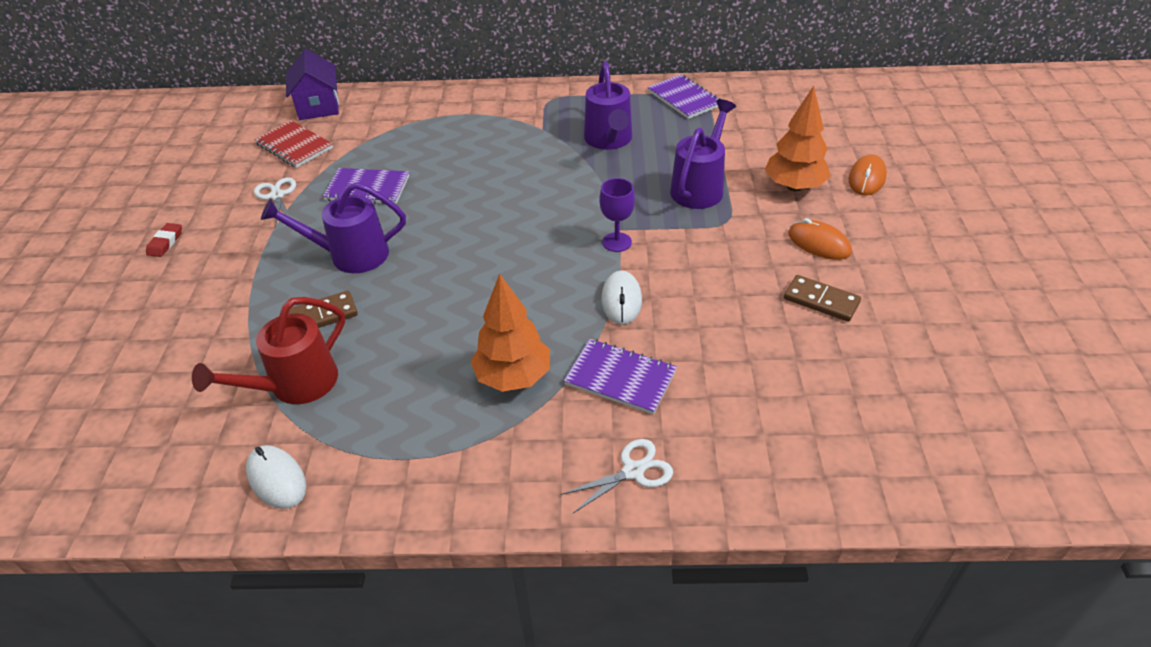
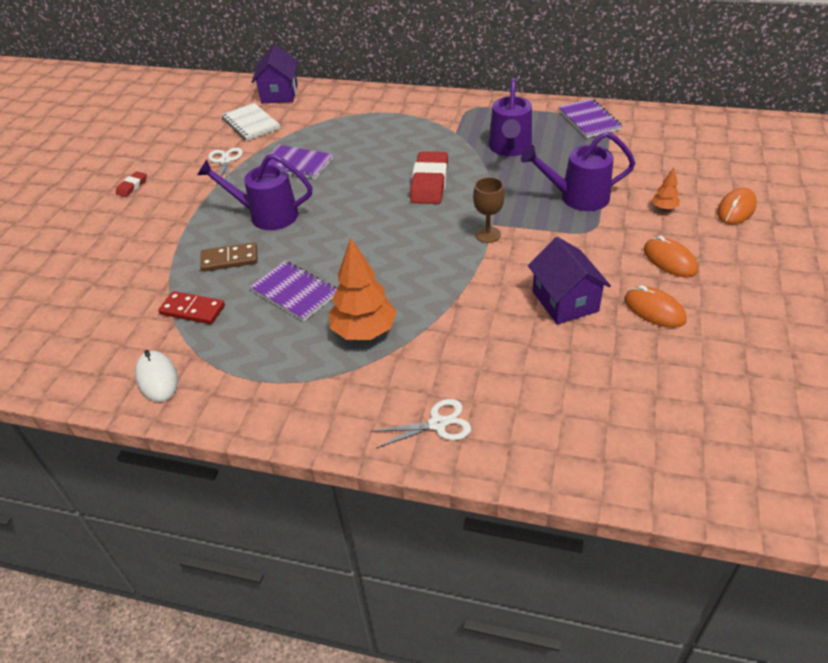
camera: 15 degrees right, 0 degrees up
(294, 146) = (251, 123): red notebook -> white notebook
(295, 385) = (192, 310): red watering can -> red domino
(532, 191) = (429, 182): none -> red eraser
(617, 242) = (487, 234): purple goblet -> brown goblet
(620, 378) = (453, 347): purple notebook -> purple notebook (295, 292)
(621, 300) = (475, 283): white mouse -> none
(700, 187) = (577, 197): purple watering can -> purple watering can turned 135 degrees counterclockwise
(725, 305) = (565, 301): none -> purple house
(794, 186) = (664, 208): orange tree -> orange tree, size x0.47
(821, 300) = (654, 310): brown domino -> orange mouse

